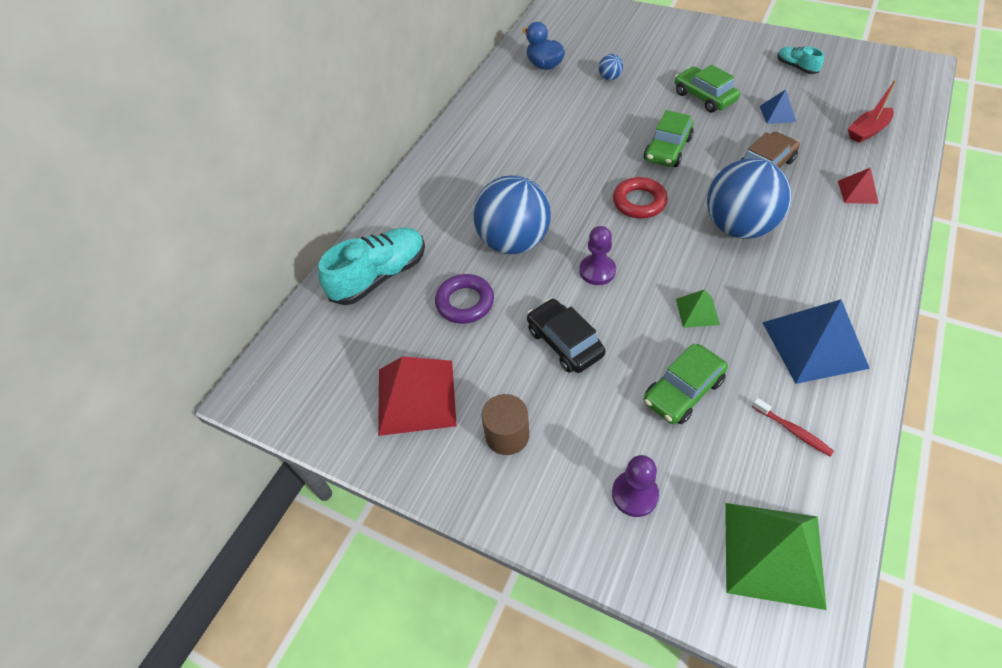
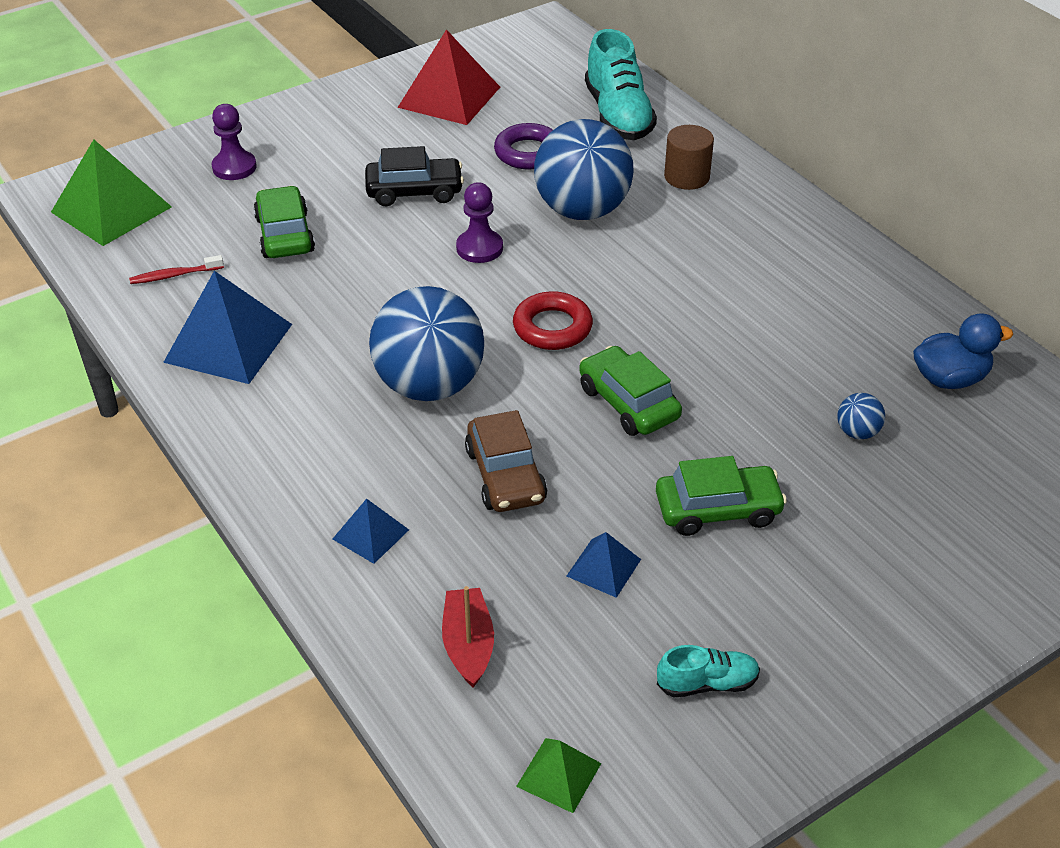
camera: 115 degrees right, 10 degrees down
(507, 435) = (359, 128): brown cylinder -> brown cylinder (686, 177)
(697, 311) = (354, 288): green pyramid -> green pyramid (558, 775)
(857, 192) = (371, 534): red pyramid -> blue pyramid

